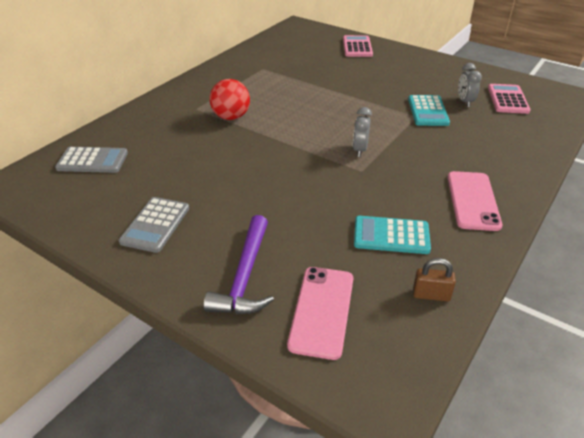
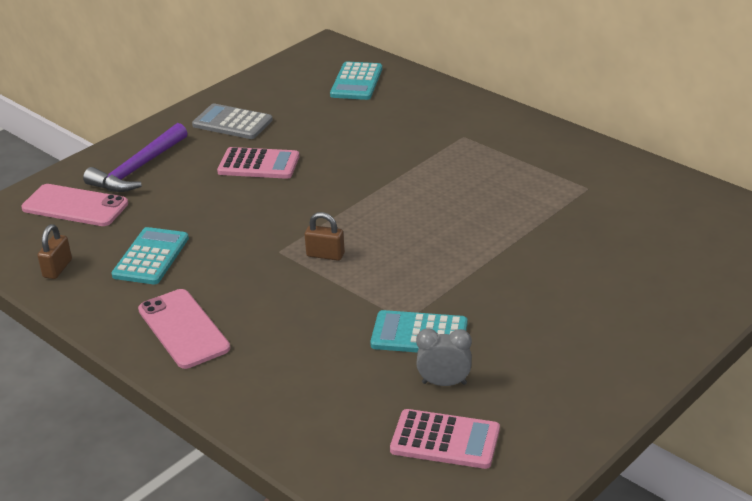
camera: 100 degrees right, 5 degrees down
(92, 161) = (356, 82): grey calculator -> turquoise calculator
(231, 117) = (435, 161): red ball -> none
(245, 276) = (138, 169): purple hammer -> purple hammer turned 75 degrees counterclockwise
(357, 47) = (684, 292): pink calculator -> pink calculator (258, 164)
(360, 150) = (325, 255): grey clock -> brown padlock
(472, 200) = (183, 329): pink phone -> pink phone turned 45 degrees clockwise

